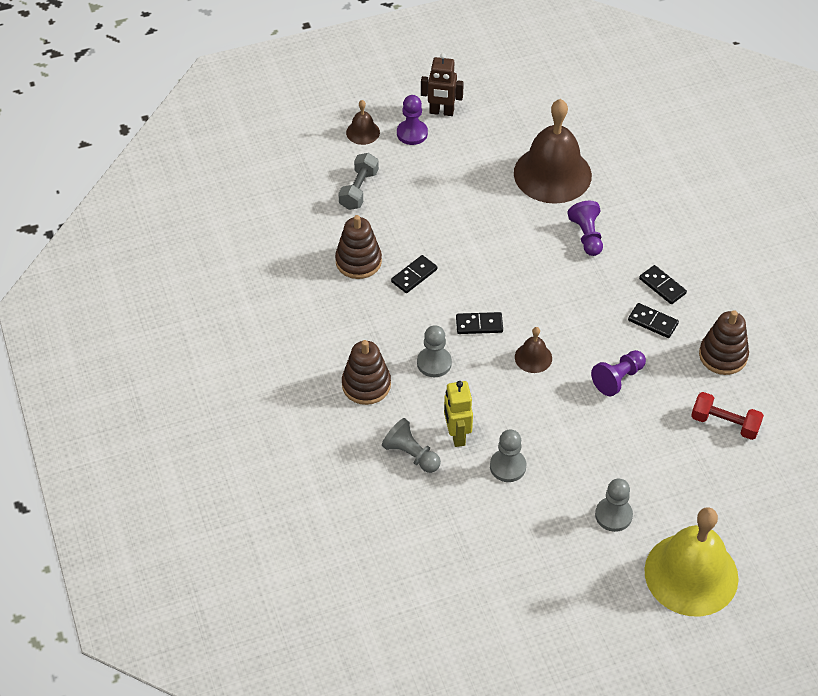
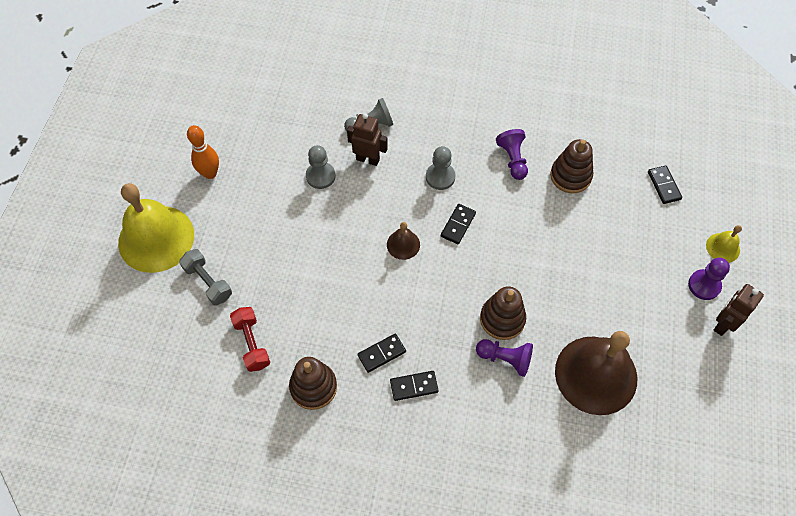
camera: 120 degrees right, 10 degrees up
(359, 190) = (651, 212): grey dumbbell -> grey dumbbell (208, 282)
(363, 132) = (723, 247): brown bell -> yellow bell
(366, 385) = (447, 127): brown stacking toy -> brown stacking toy (502, 319)
(414, 275) = (534, 206): black domino -> black domino (664, 185)
(457, 435) = (368, 159): yellow robot -> brown robot
(580, 573) = (210, 173): none -> orange bowling pin
(613, 515) = (235, 218): grey pawn -> none
(618, 378) = (344, 292): purple pawn -> purple pawn (513, 159)
(725, 423) = (252, 343): red dumbbell -> red dumbbell turned 75 degrees counterclockwise

